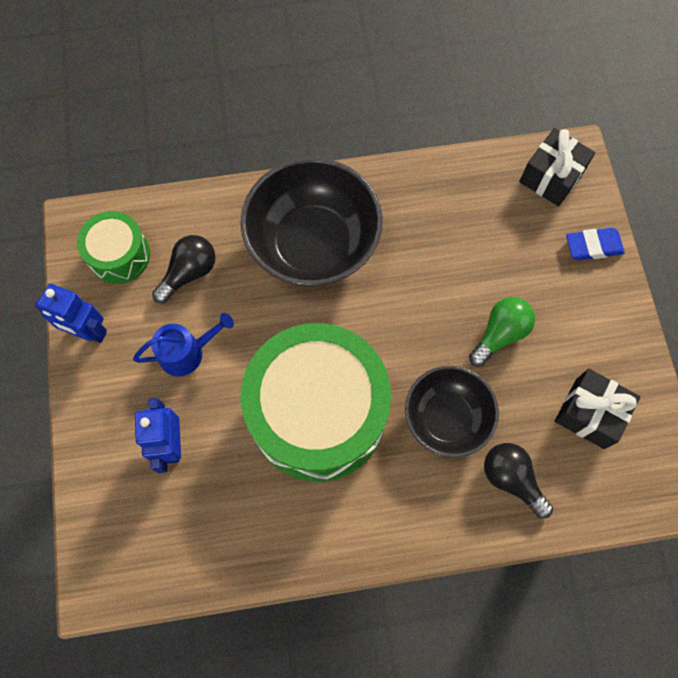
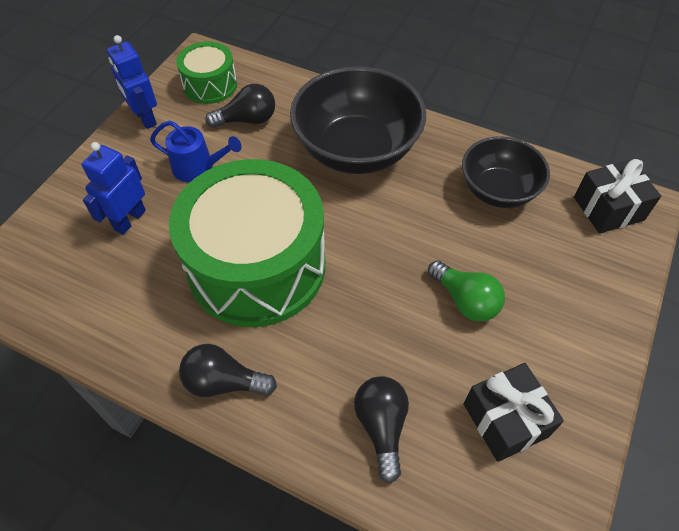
camera: 35 degrees right, 15 degrees down
(373, 528) = (224, 382): none -> black light bulb
(446, 418) = (362, 337): black bowl -> black bowl (498, 190)
(500, 334) = (465, 300): green light bulb -> green light bulb turned 60 degrees clockwise
(593, 246) = (612, 282): blue eraser -> none

